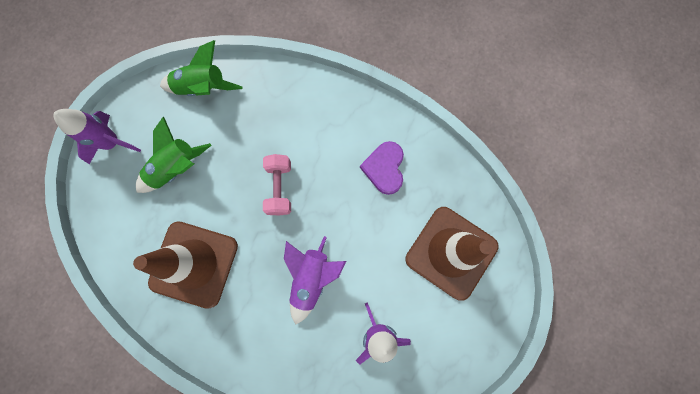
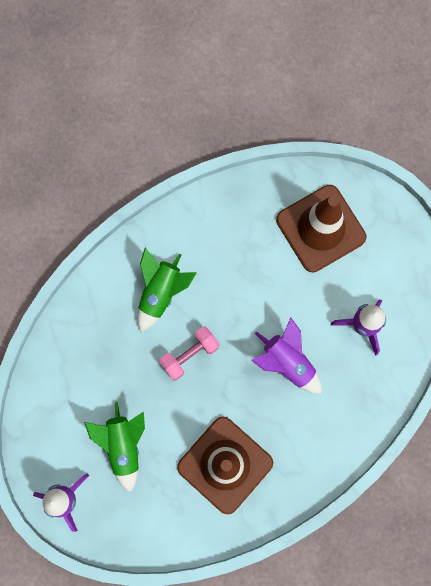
camera: 65 degrees left, 0 degrees up
(203, 88) = (52, 386): green rocket -> green rocket (161, 292)
(279, 188) = (189, 355): pink dumbbell -> pink dumbbell turned 60 degrees counterclockwise
(384, 168) = (217, 250): purple heart -> none

